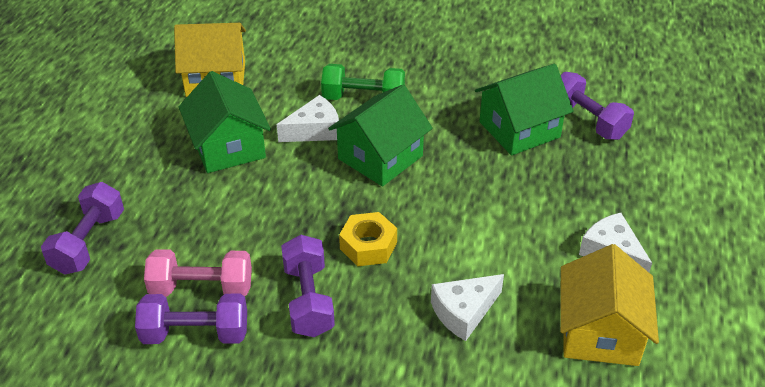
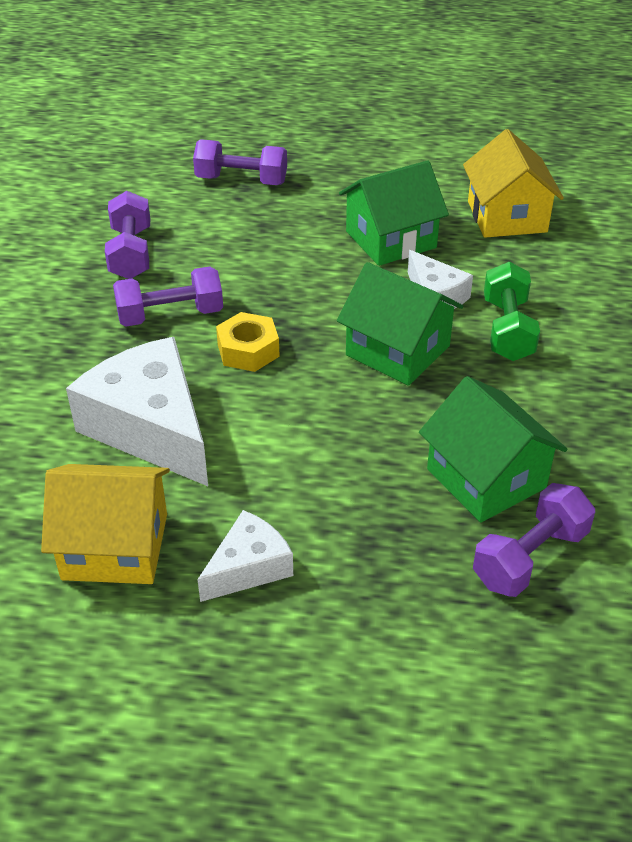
camera: 85 degrees right, 0 degrees up
(202, 288) = (185, 249): pink dumbbell -> none
(464, 312) = (150, 427): white cheese -> white cheese, size x1.86

